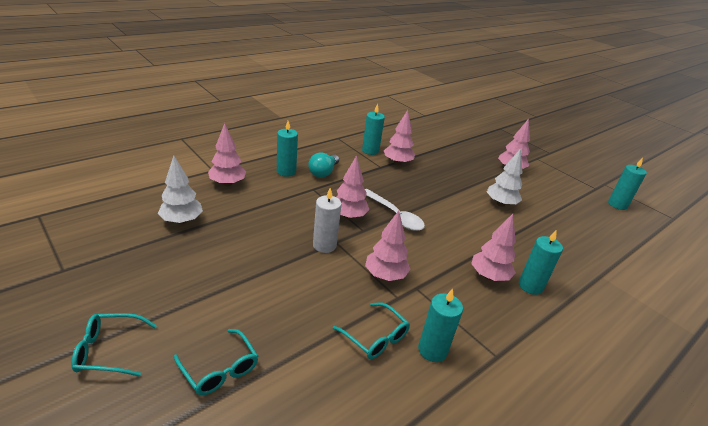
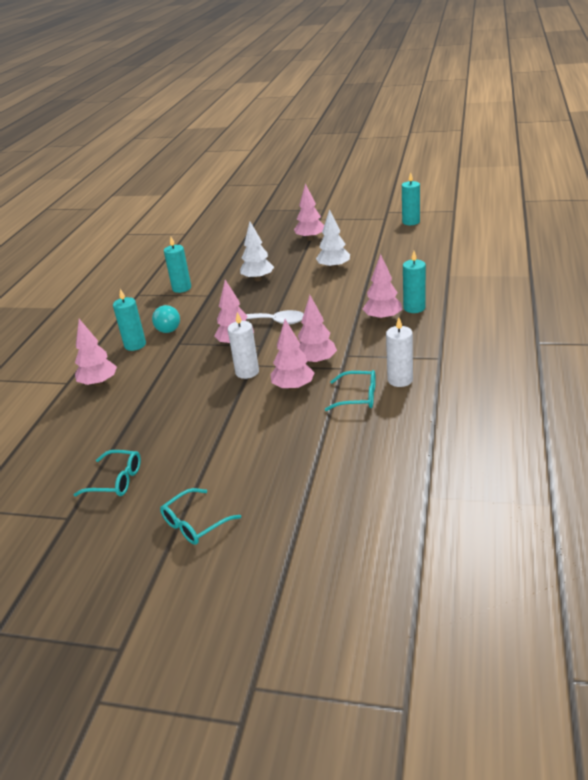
camera: 30 degrees left, 0 degrees up
(182, 221) = (107, 429): white tree -> white tree (258, 279)
(220, 369) = (287, 478): turquoise glasses -> turquoise glasses (116, 480)
(397, 163) = (218, 284): pink tree -> pink tree (293, 387)
(432, 350) = (400, 380): turquoise candle -> white candle

